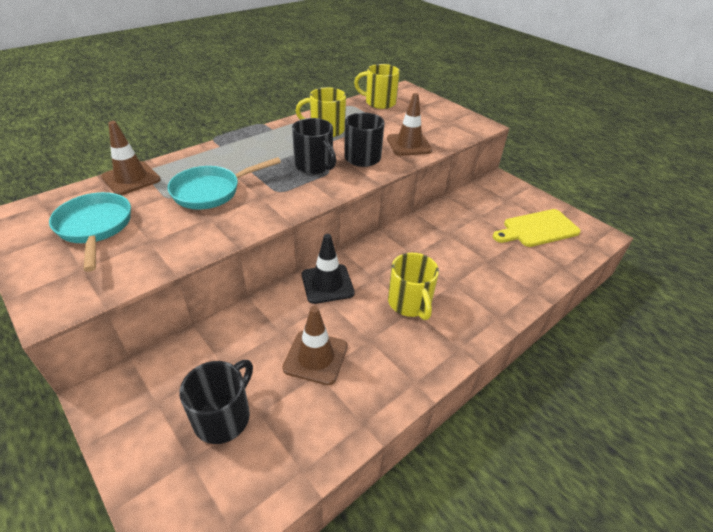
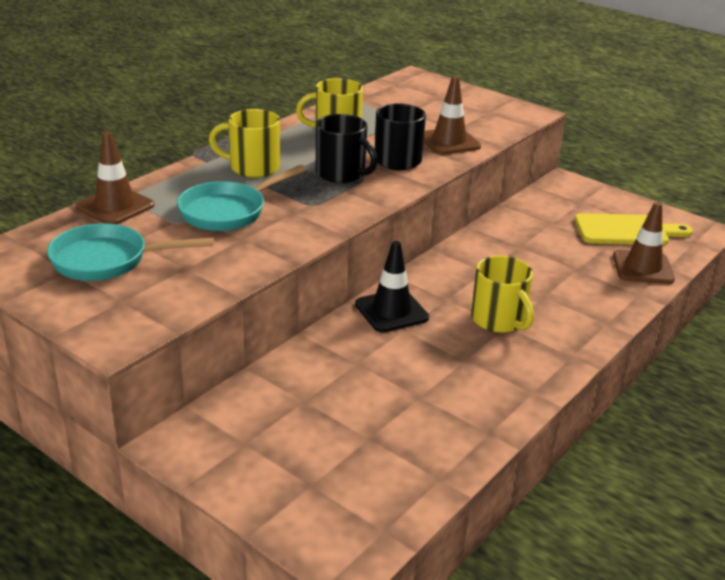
camera: 10 degrees left, 10 degrees down
(95, 228) = (107, 260): turquoise pan -> turquoise pan turned 60 degrees counterclockwise
(223, 416) = (329, 445): black mug -> none
(315, 357) = (409, 382): brown traffic cone -> brown traffic cone (642, 268)
(379, 102) = (389, 95): yellow mug -> yellow mug (253, 167)
(537, 229) = (626, 231): yellow cutting board -> yellow cutting board turned 150 degrees counterclockwise

